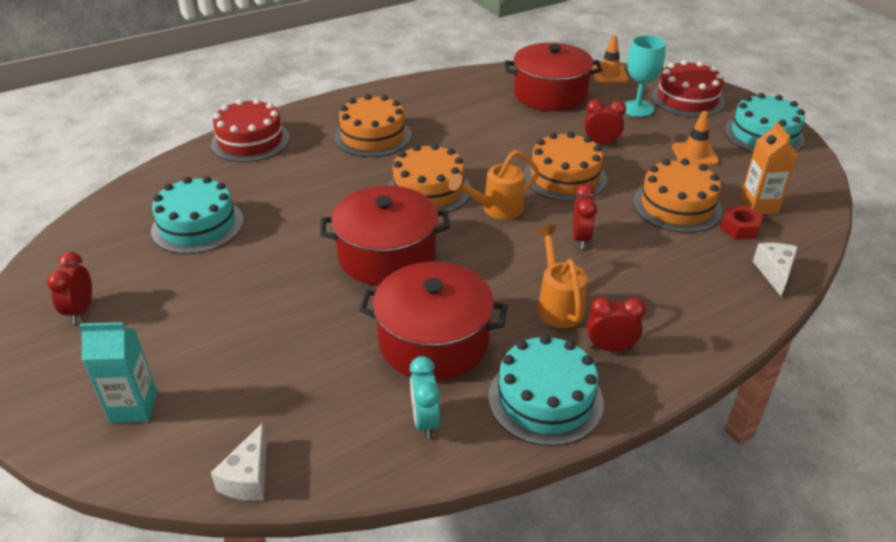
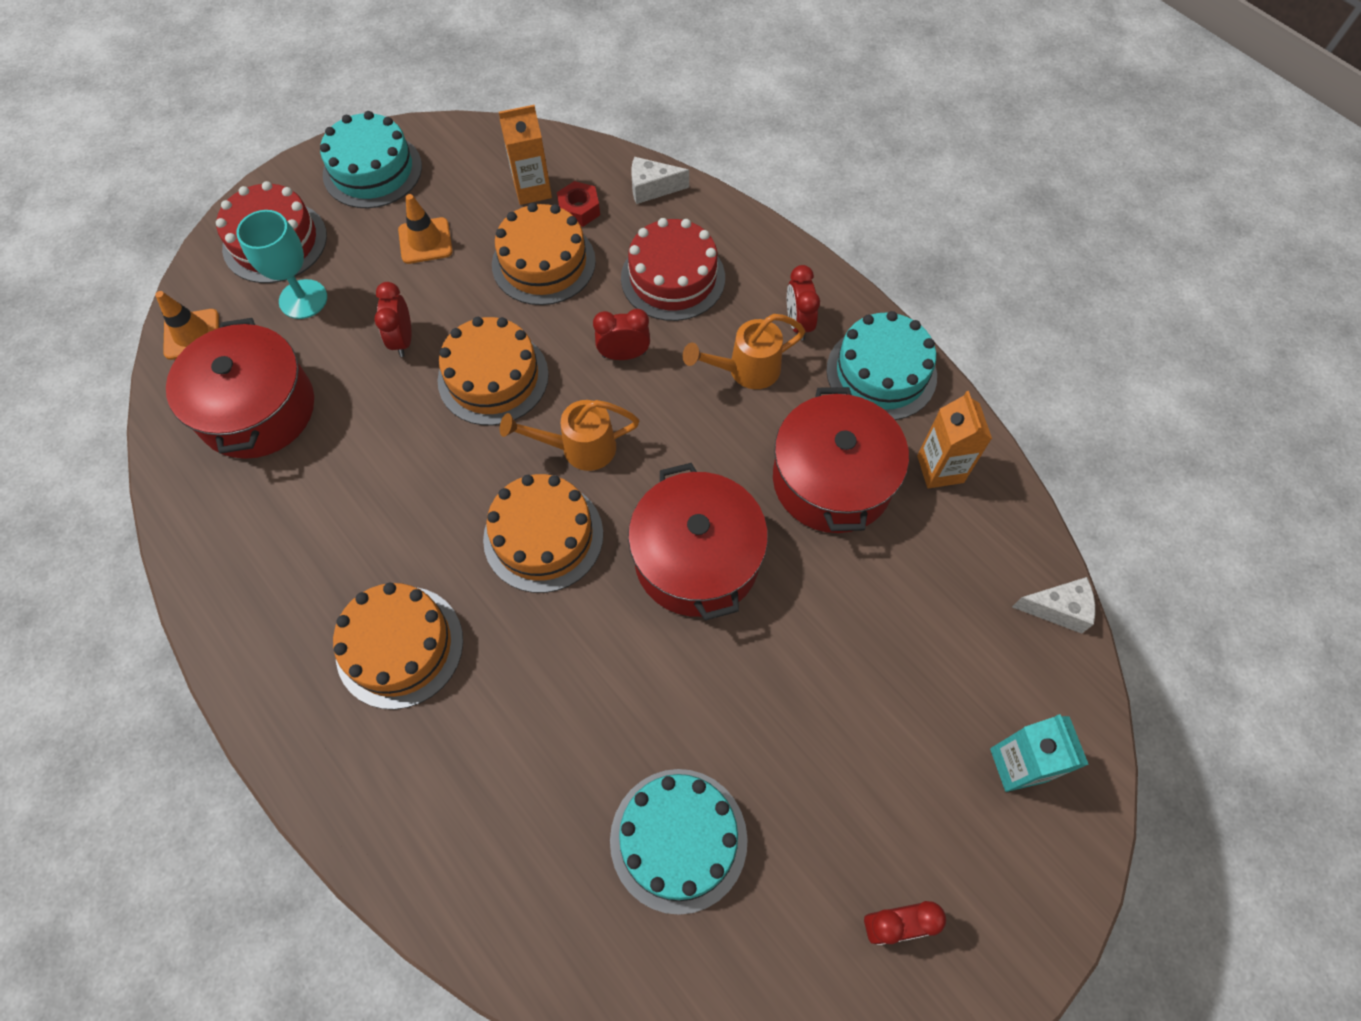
camera: 100 degrees left, 25 degrees up
(250, 141) = (426, 850): red cake -> red cake (673, 278)
(425, 421) = (940, 469): turquoise clock -> orange carton
(496, 209) = (578, 448): orange watering can -> orange watering can turned 120 degrees clockwise

